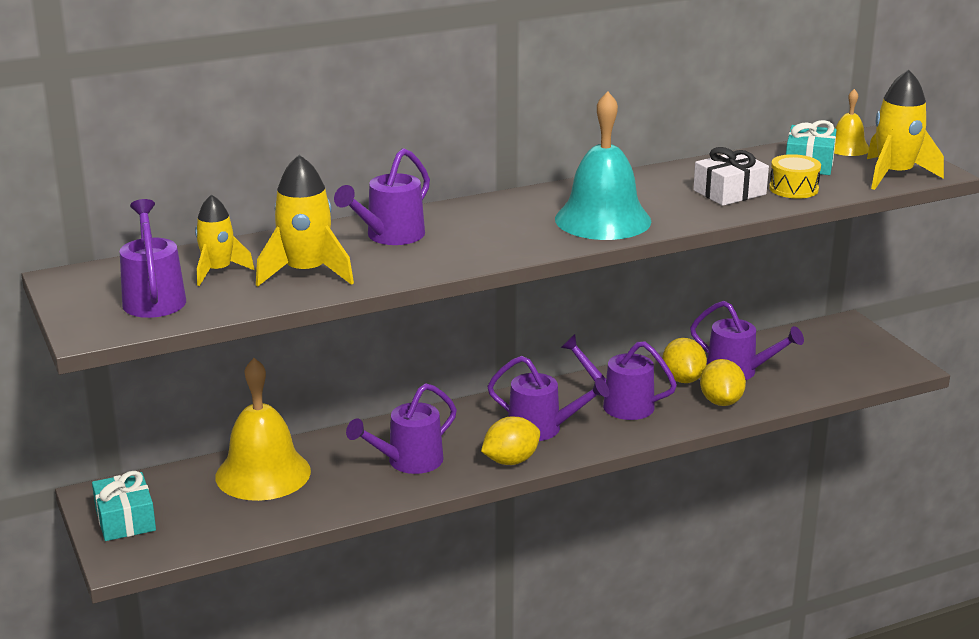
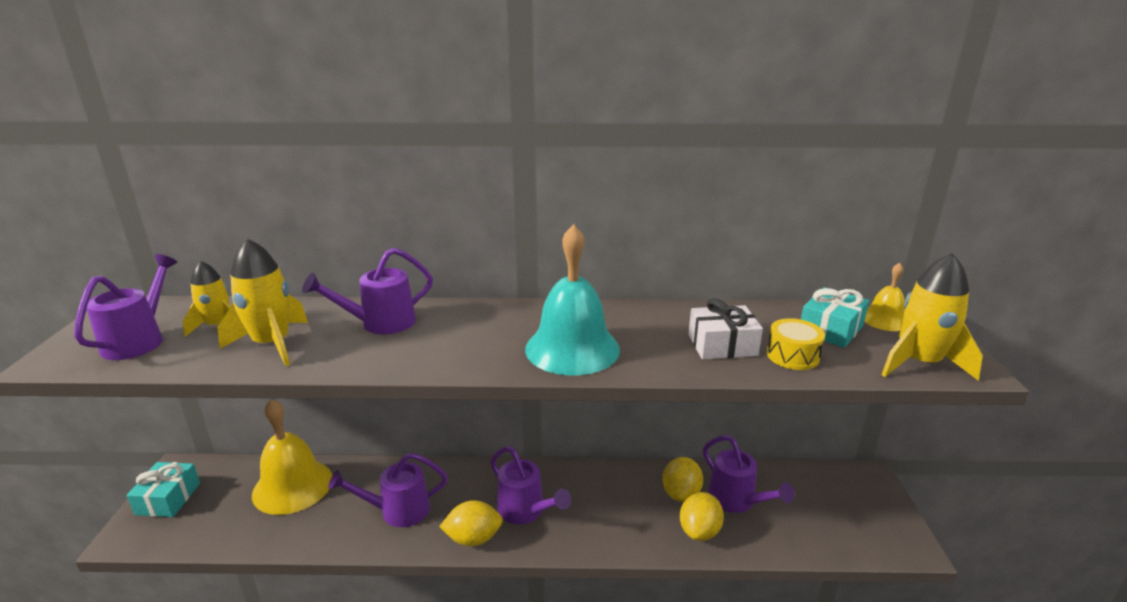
camera: 25 degrees right, 0 degrees up
(619, 404) = (608, 504): purple watering can -> none

